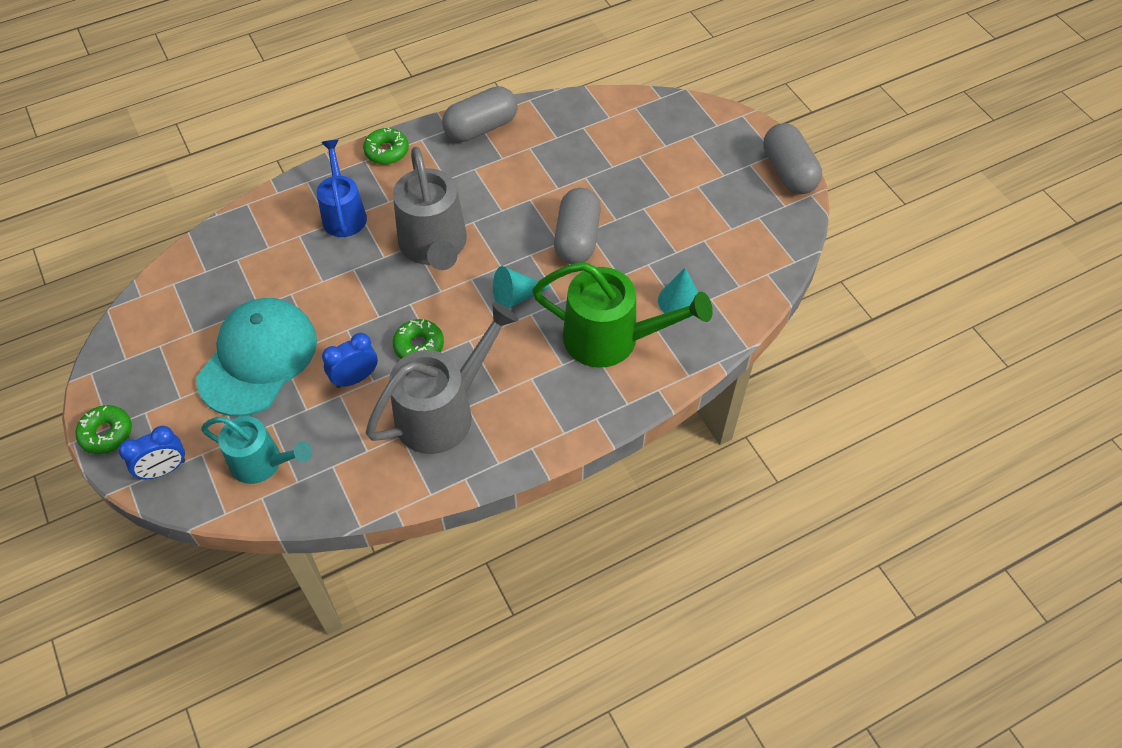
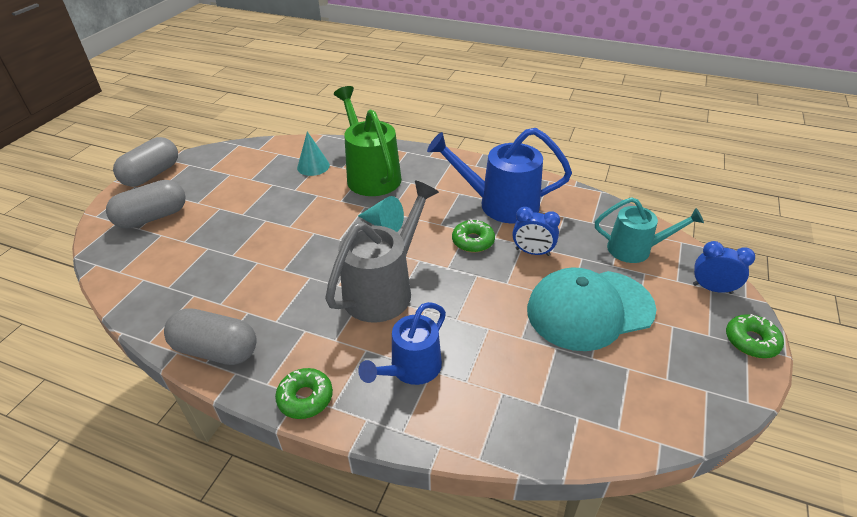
camera: 130 degrees left, 15 degrees down
(263, 463) = (636, 249): turquoise watering can -> turquoise watering can turned 120 degrees clockwise
(444, 411) = (499, 204): grey watering can -> blue watering can
(577, 239) = (302, 226): grey capsule -> grey capsule (152, 217)

